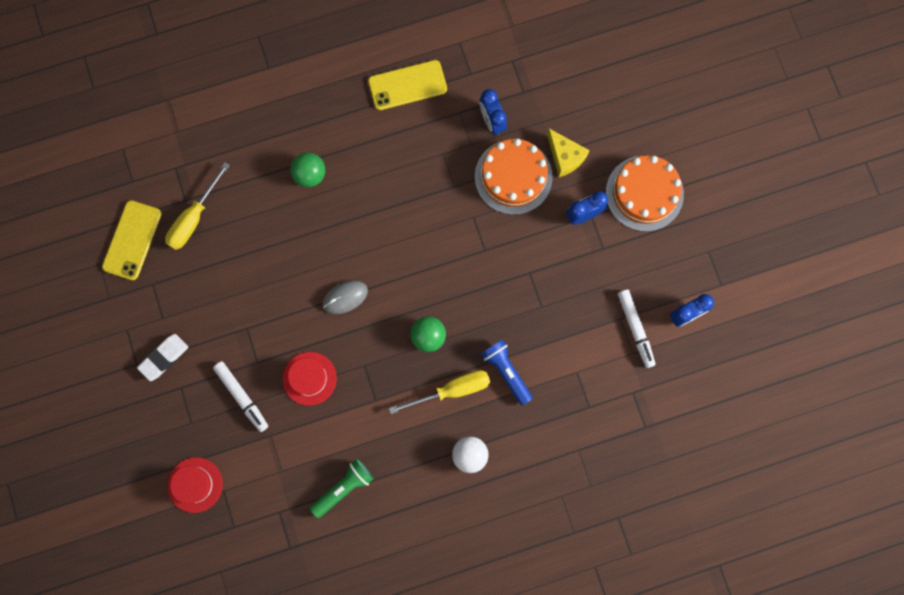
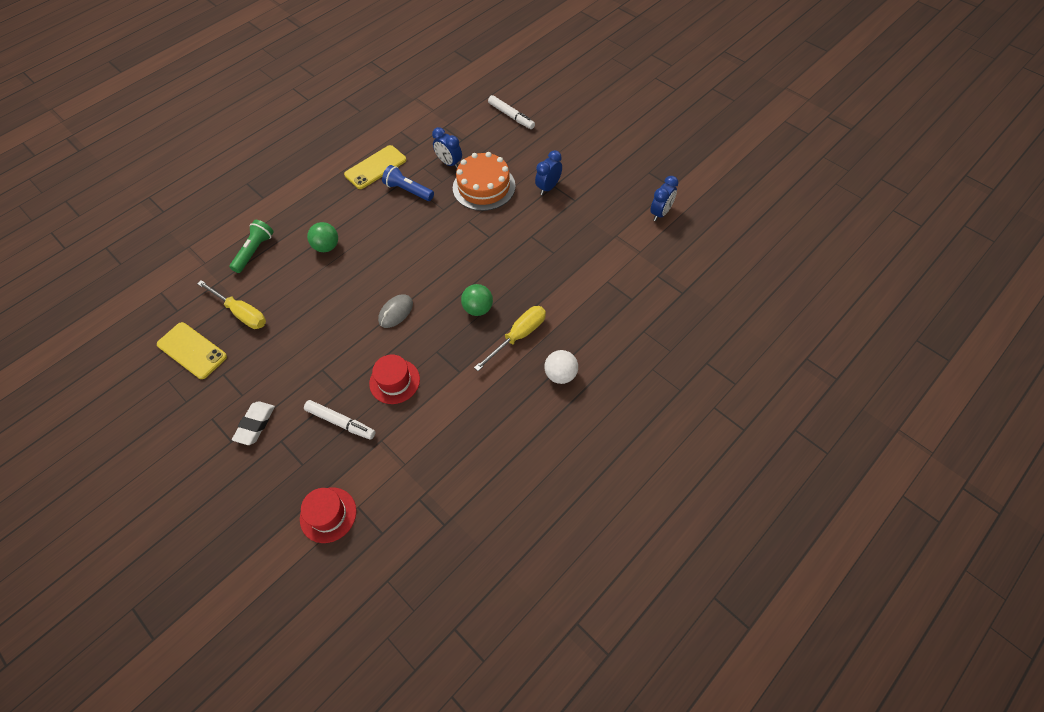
camera: 25 degrees left, 20 degrees down
(132, 240) = (192, 350): yellow phone -> yellow phone turned 45 degrees counterclockwise
(194, 218) = (241, 313): yellow screwdriver -> yellow screwdriver turned 60 degrees counterclockwise
(343, 488) = (468, 451): green flashlight -> green flashlight (254, 251)
(506, 372) = (554, 304): blue flashlight -> blue flashlight (408, 190)
(565, 157) = (514, 162): yellow cheese -> none
(635, 329) = (631, 236): white marker -> white marker (511, 116)
(644, 193) = (582, 159): orange cake -> none

